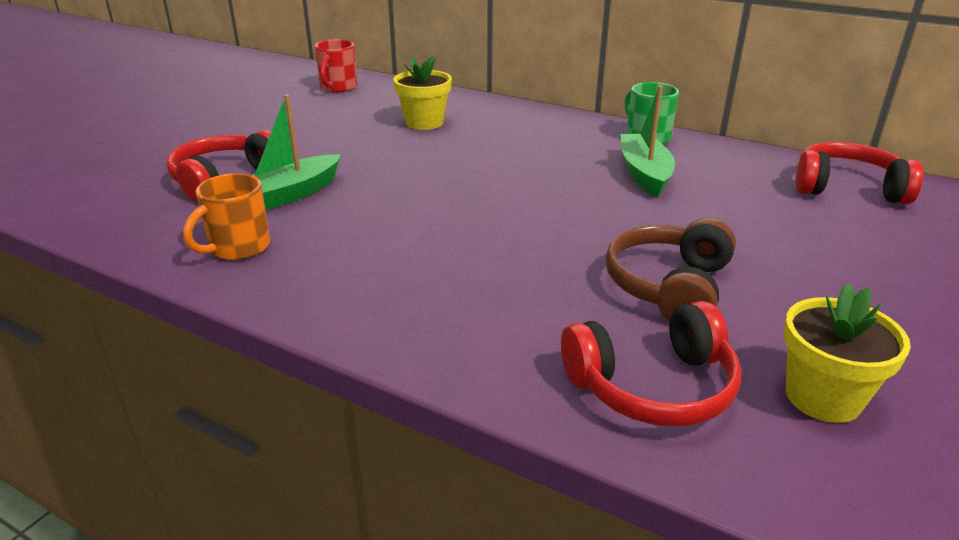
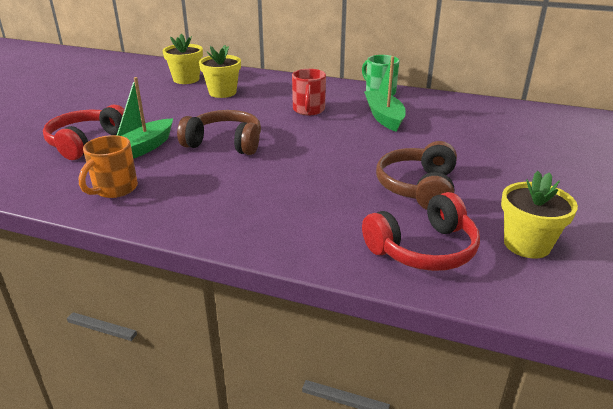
camera: 10 degrees left, 0 degrees up
(338, 87) = (150, 71): red mug -> red mug (308, 110)
(381, 101) = (186, 79): none -> yellow flower pot
(406, 195) = (225, 143): none -> brown headphones
(847, 188) = (514, 117): red headphones -> none

